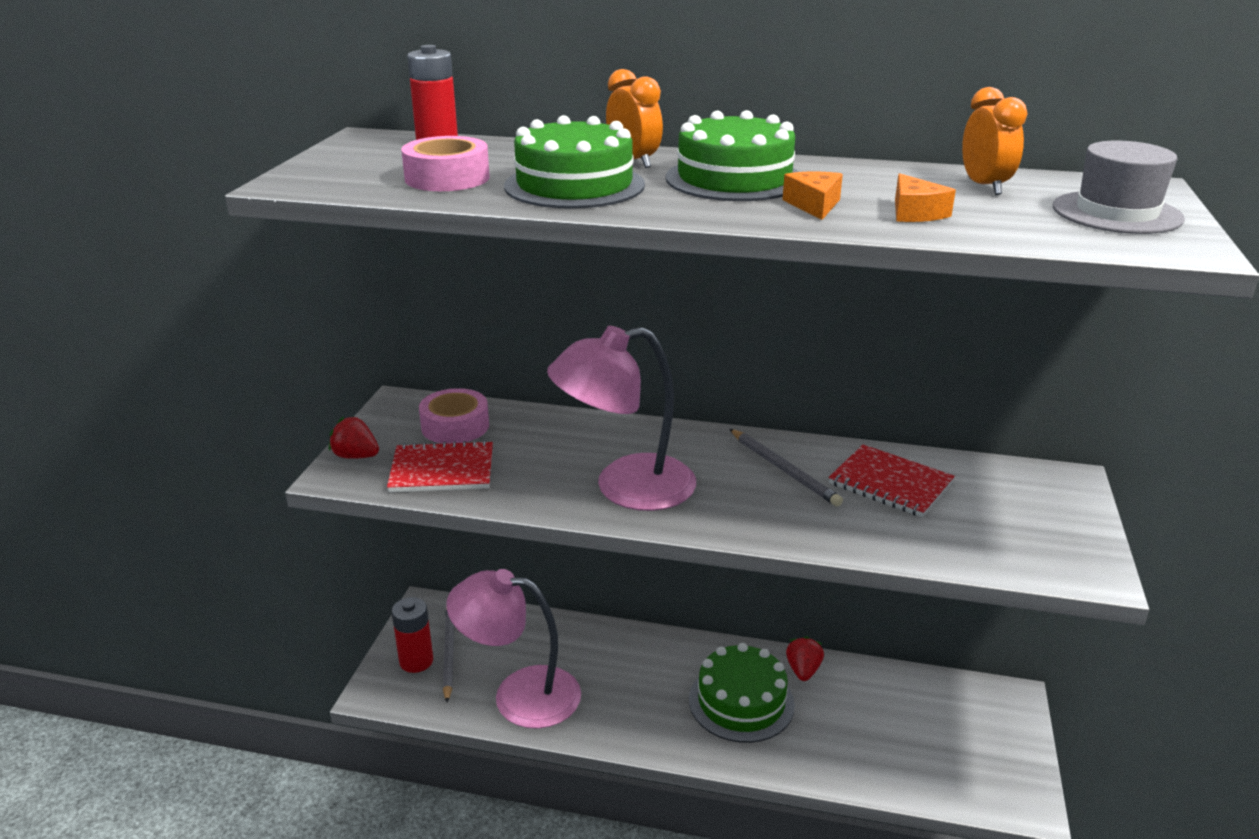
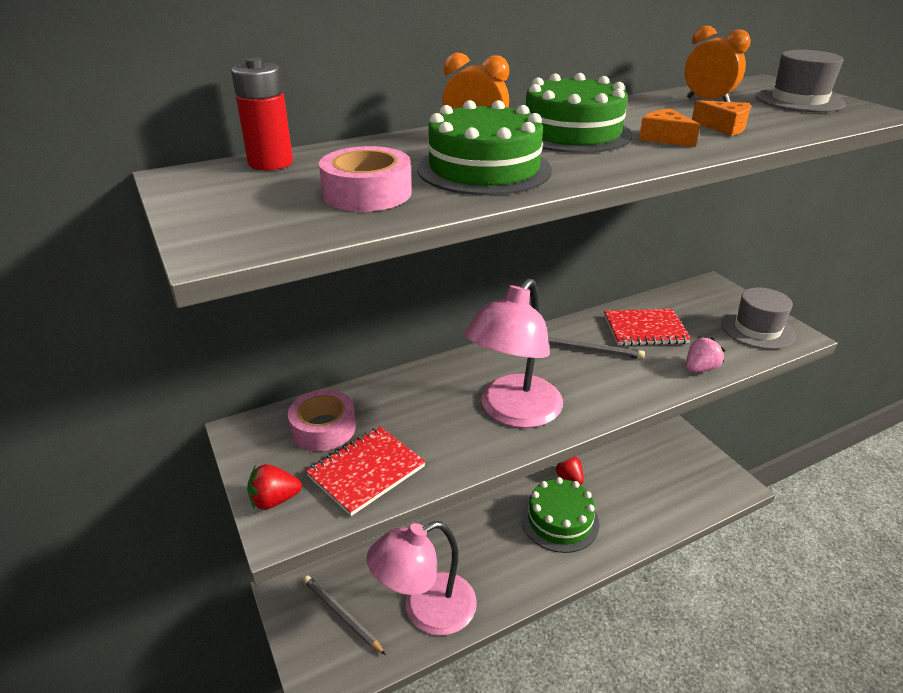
camera: 40 degrees left, 5 degrees up
(416, 661) = (323, 639): red battery -> none
(891, 545) = (700, 369): none -> pink strawberry
(1046, 545) = (757, 329): none -> grey hat

